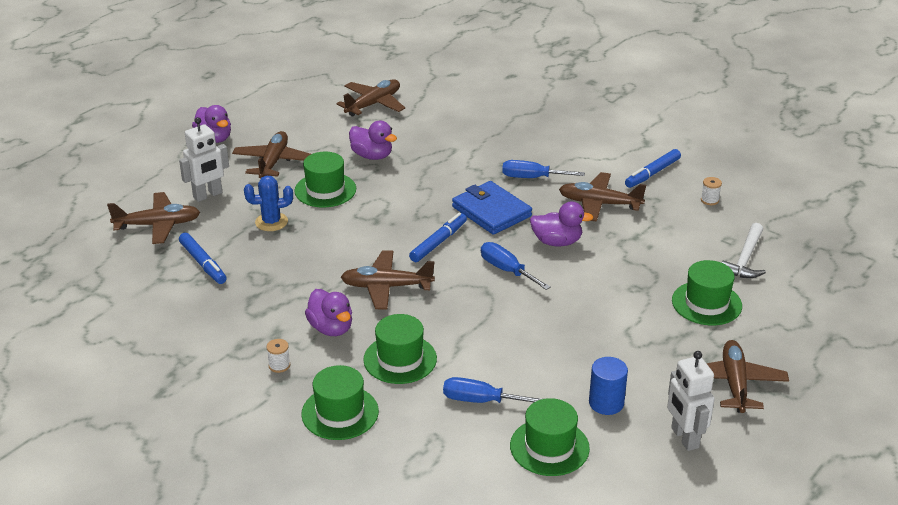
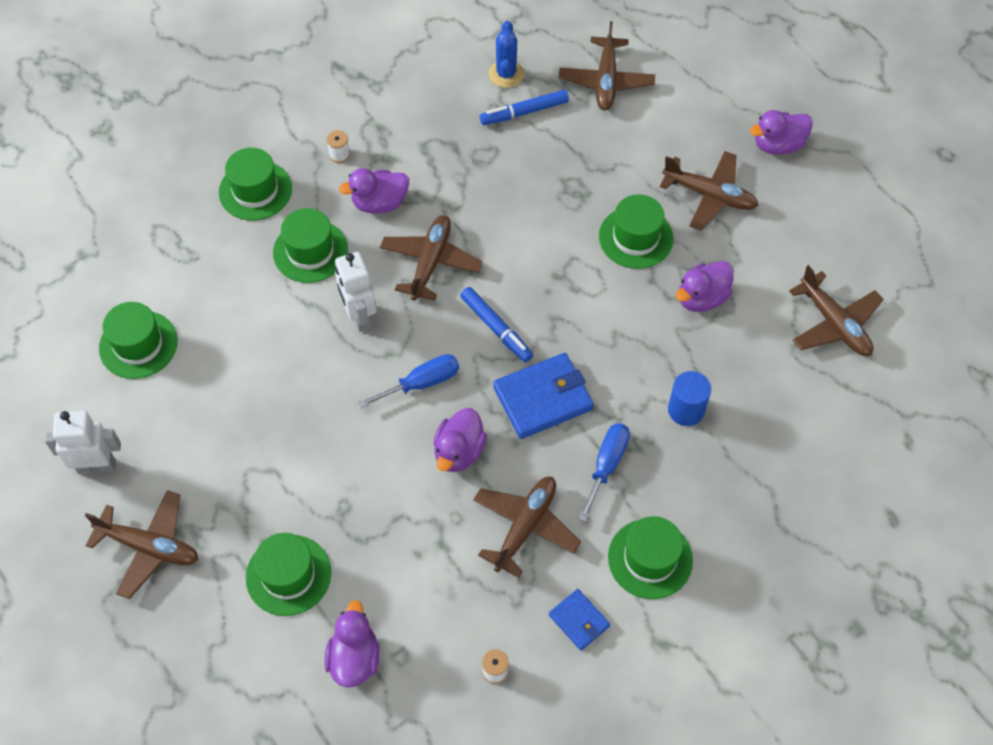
camera: 105 degrees right, 25 degrees up
(208, 195) = (653, 128): white robot -> white robot (359, 316)
(271, 222) = (583, 178): blue cactus -> blue cactus (506, 74)
(480, 401) = (224, 304): blue screwdriver -> none
(591, 153) = (650, 559): none -> green hat
(606, 403) = (174, 412): blue cylinder -> blue cylinder (686, 410)
(652, 173) = (579, 620): blue marker -> blue wallet
(745, 259) = (354, 658): white hammer -> purple duck

